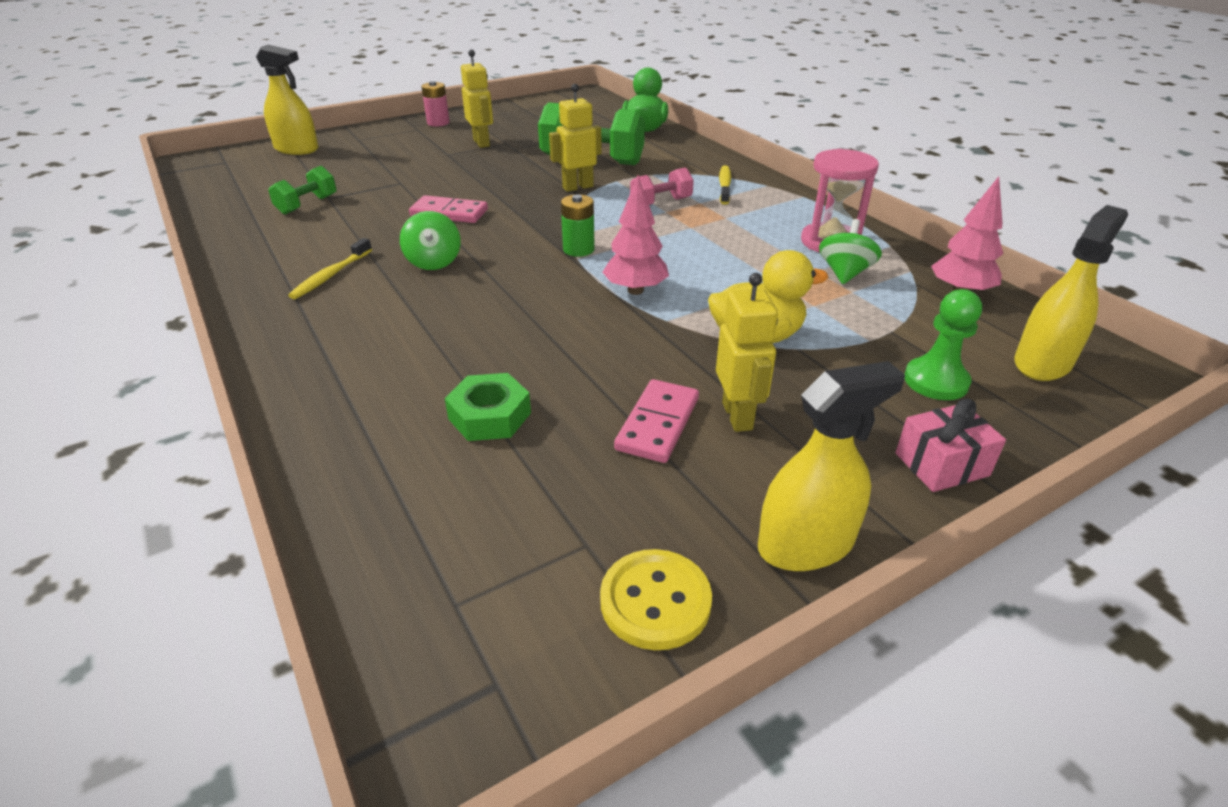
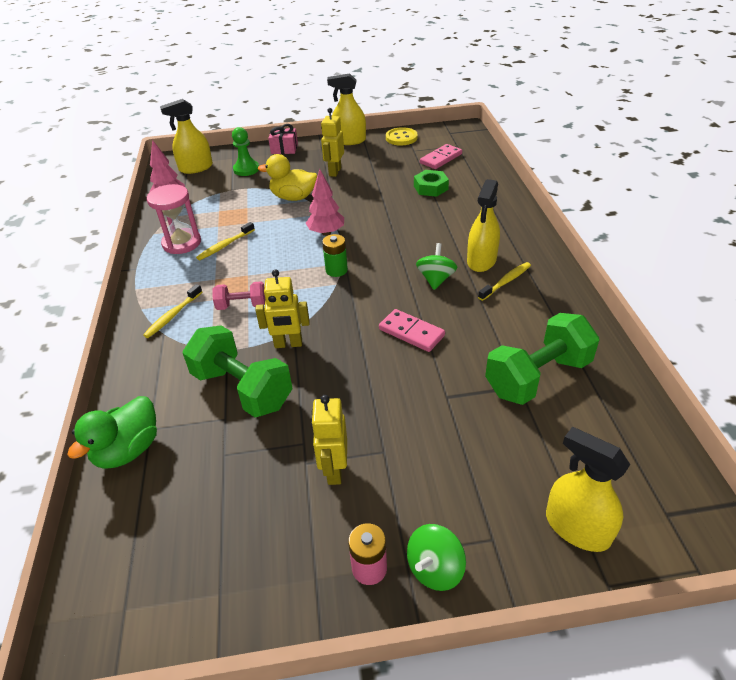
camera: 155 degrees left, 5 degrees up
(307, 205) = (537, 377): green dumbbell -> green dumbbell, size x1.86
(367, 295) = (481, 260): none -> yellow spray bottle
(657, 424) = (367, 174): pink domino -> pink domino (441, 159)
(766, 249) = (225, 245): none -> yellow toothbrush
(844, 273) = (206, 221): green spinning top -> green spinning top (435, 569)

